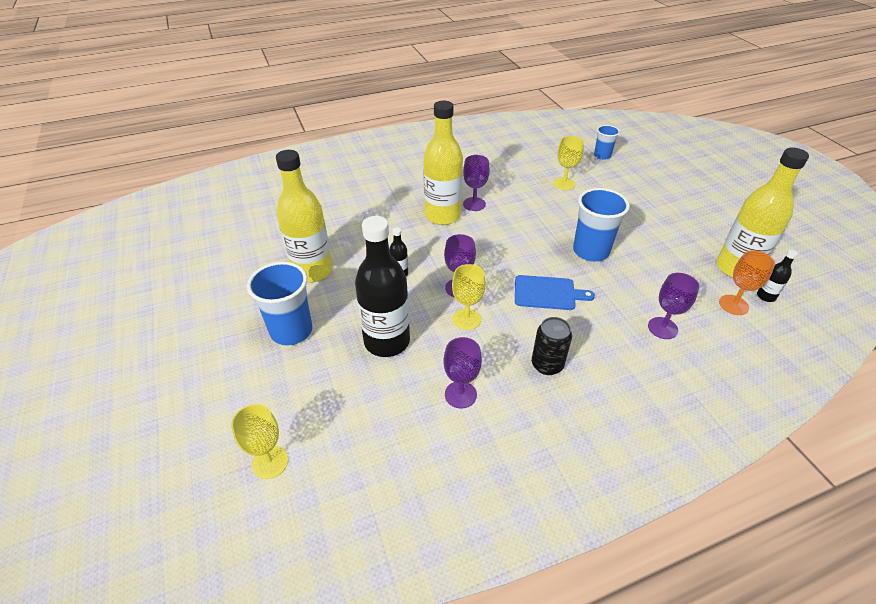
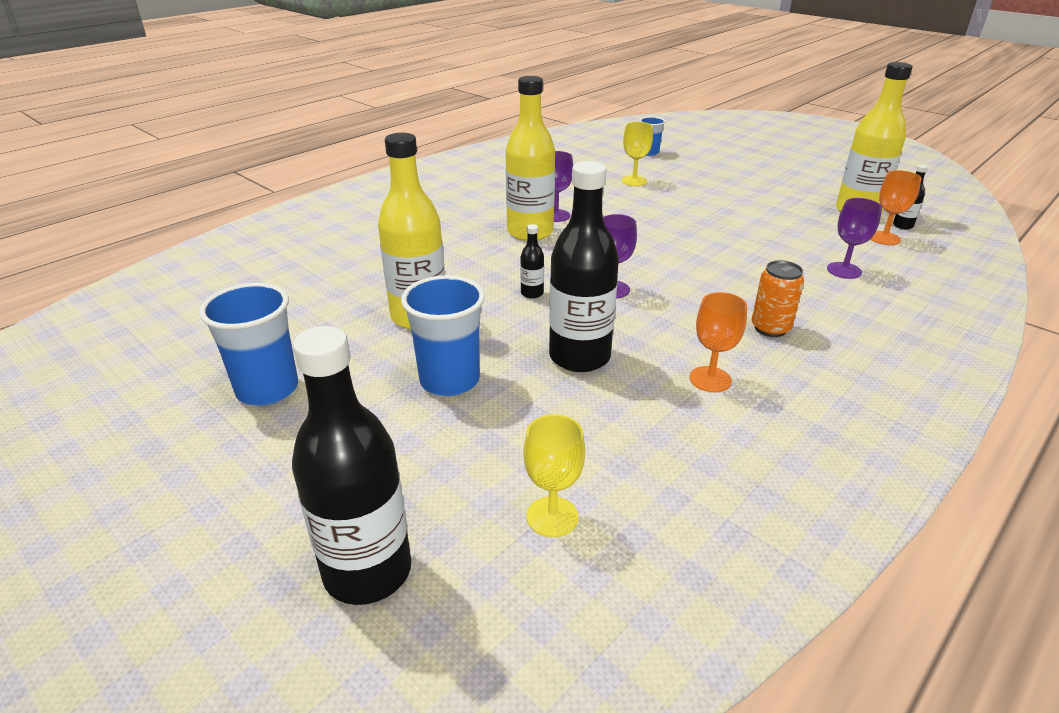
camera: 25 degrees left, 10 degrees down
(147, 454) = (368, 571): none -> black bottle
(460, 394) = (710, 379): purple goblet -> orange goblet
(466, 319) = (649, 313): yellow goblet -> none
(547, 293) = (709, 271): blue cutting board -> none
(547, 365) = (770, 328): black can -> orange can
(590, 251) = (716, 228): blue cup -> blue cup (267, 389)

